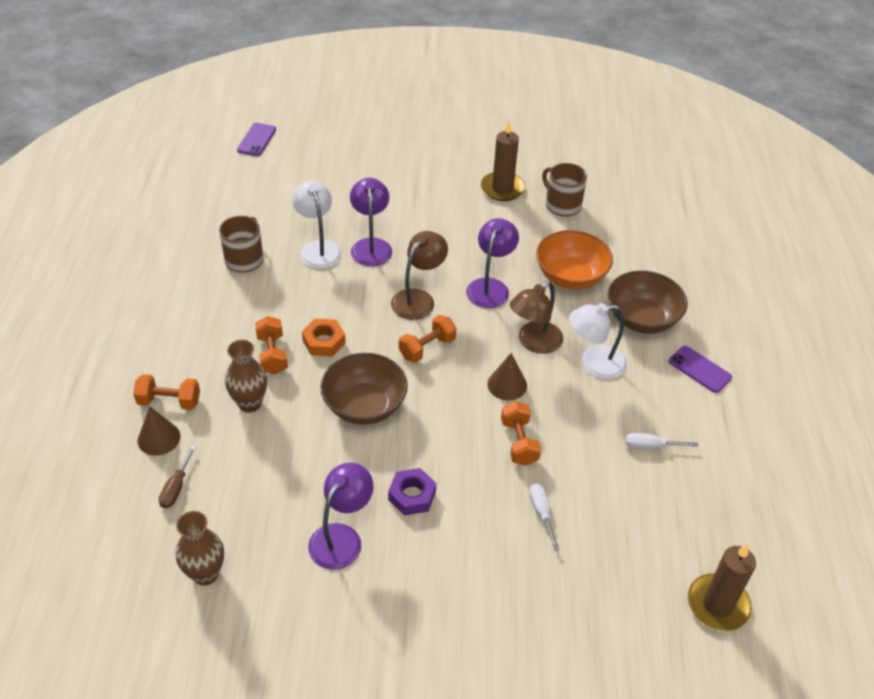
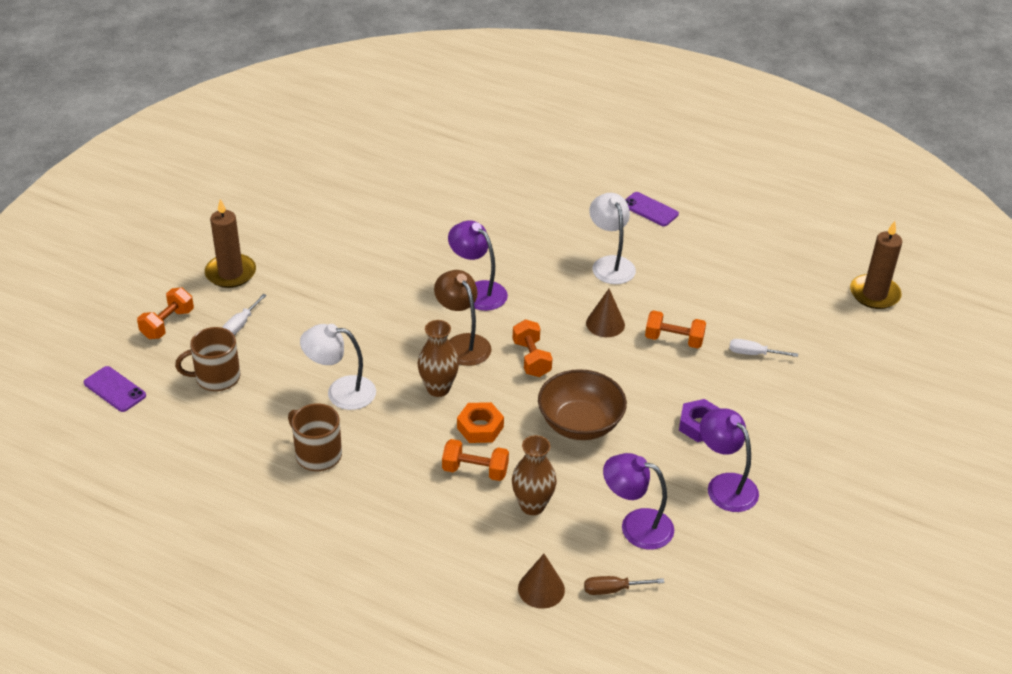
camera: 65 degrees left, 5 degrees down
(169, 401) = (494, 568): orange dumbbell -> orange dumbbell (167, 324)
(176, 487) = (613, 589): brown screwdriver -> brown screwdriver turned 135 degrees clockwise
(205, 574) = (726, 591): brown vase -> brown vase (438, 388)
(371, 246) = (364, 352): purple lamp -> purple lamp (636, 526)
(502, 188) = (347, 235): brown candle -> brown candle (230, 273)
(534, 343) = (565, 290): brown lamp -> none
(562, 205) = (399, 206): brown mug -> brown mug (216, 377)
(570, 276) = (497, 237): orange bowl -> none
(594, 363) = (610, 264): white lamp -> white lamp turned 150 degrees clockwise
(642, 319) = (575, 217): brown bowl -> none
(651, 446) = (715, 268): white screwdriver -> white screwdriver (241, 324)
(699, 369) = (649, 209): purple phone -> purple phone turned 60 degrees clockwise

